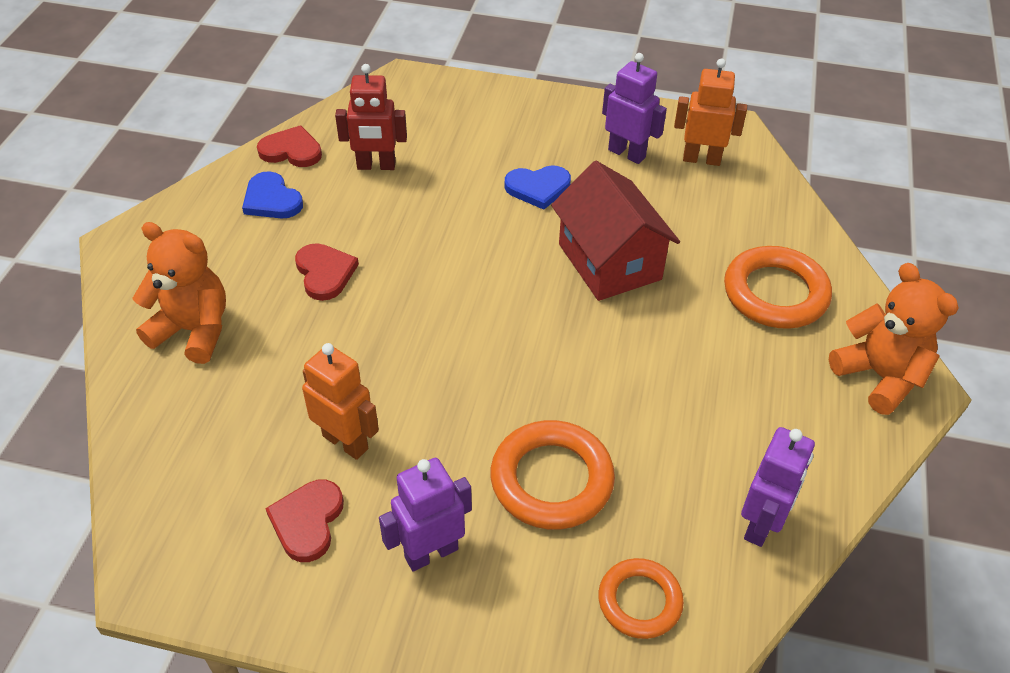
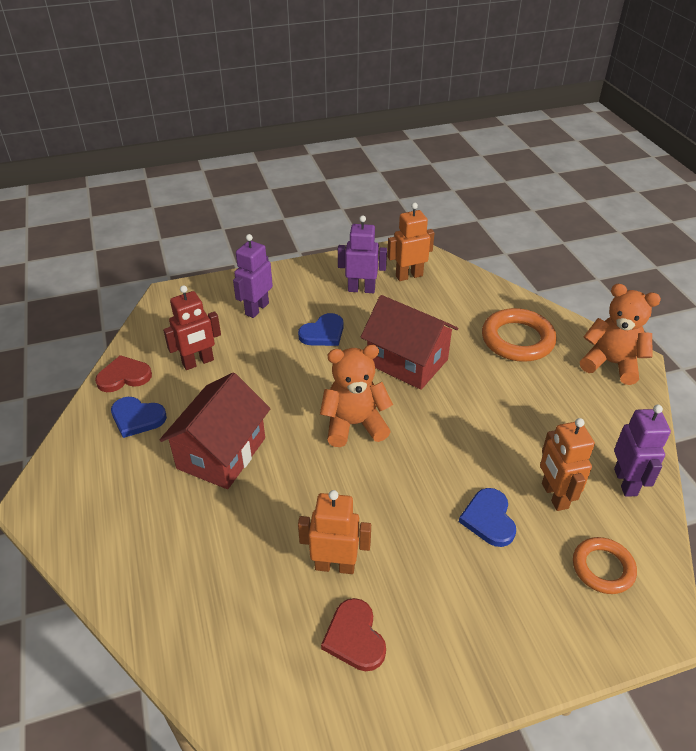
camera: 30 degrees left, 5 degrees down
(193, 330) = (152, 542): orange teddy bear -> orange teddy bear (354, 424)
(325, 273) = (221, 453): red heart -> red house
(431, 553) = (455, 610): purple robot -> purple robot (256, 309)
(552, 480) = (489, 519): orange ring -> blue heart
(653, 494) = (554, 496): none -> orange robot

